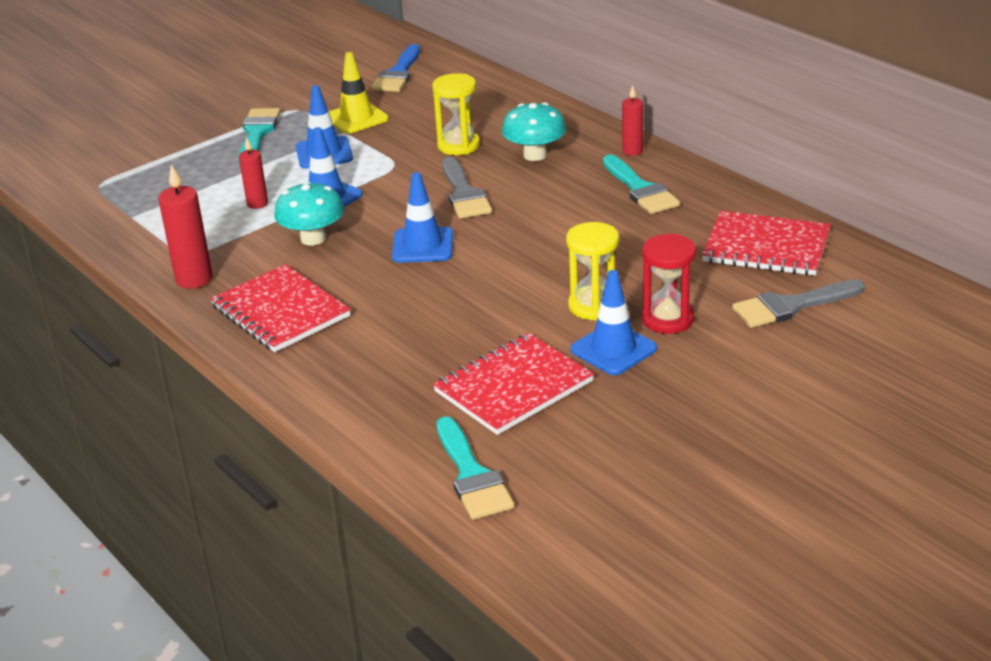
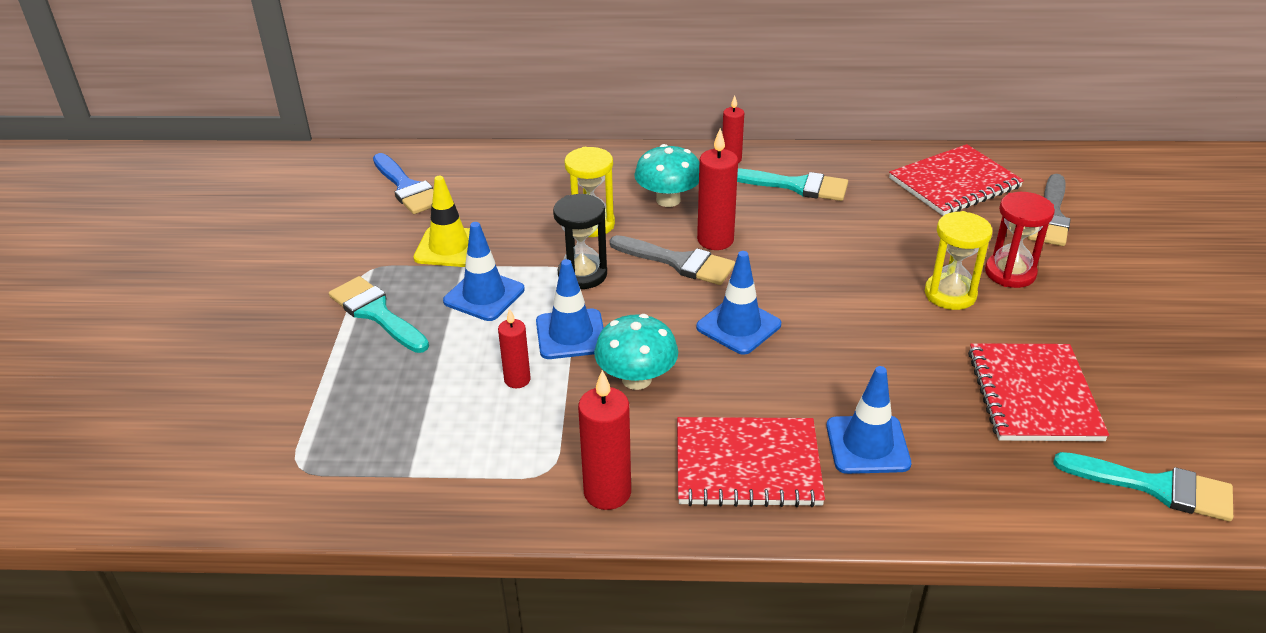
camera: 50 degrees left, 5 degrees up
(396, 170) = (582, 274): none -> black hourglass
(512, 193) = (715, 240): none -> red candle
(613, 349) = (1027, 318): blue traffic cone -> blue traffic cone (867, 445)

